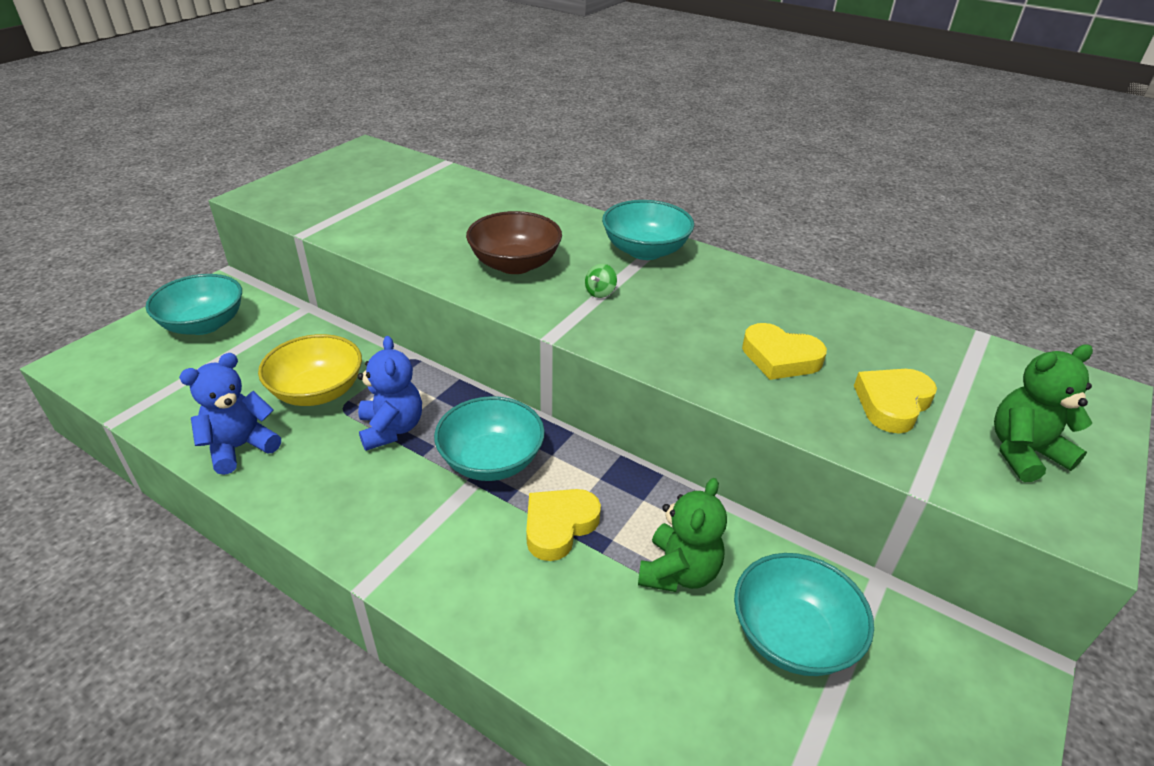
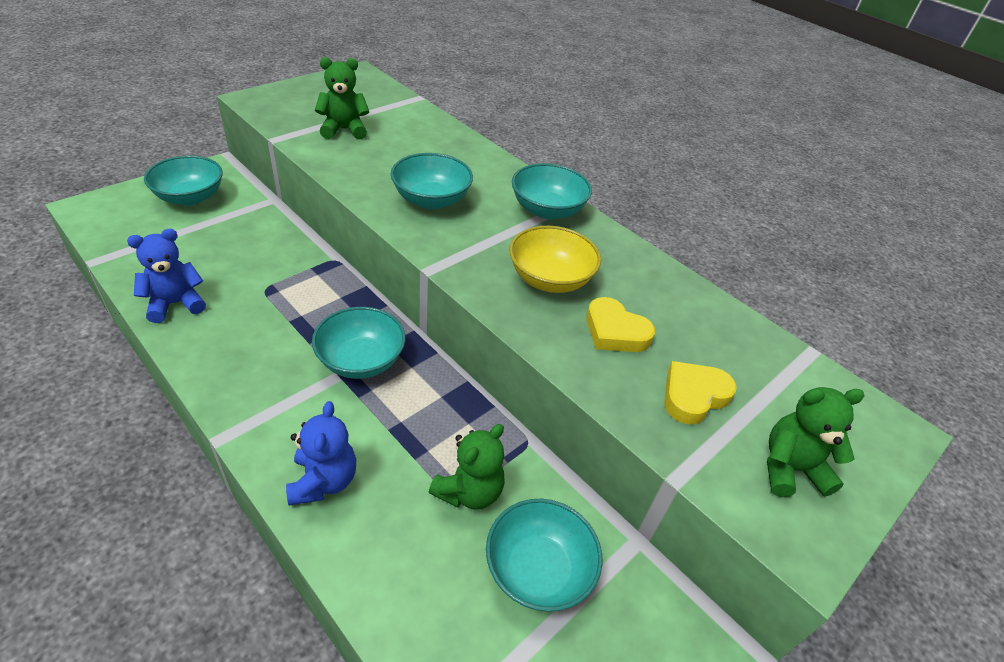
camera: 10 degrees right, 5 degrees up
(317, 391) = (252, 271): yellow bowl -> yellow bowl (550, 279)
(378, 210) = (344, 130): none -> green teddy bear
(391, 429) = (295, 315): blue teddy bear -> blue teddy bear (323, 481)
(515, 264) = (431, 200): brown bowl -> turquoise bowl
(559, 526) = (390, 428): yellow heart -> none
(600, 292) = (490, 239): green spinning top -> none

